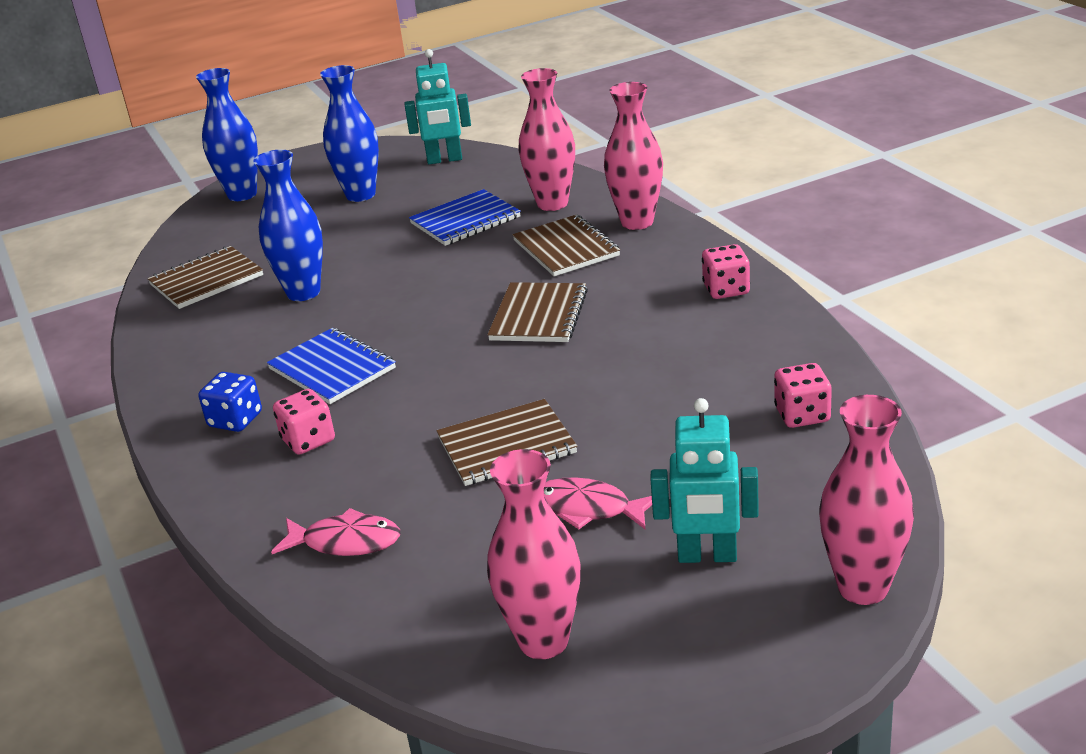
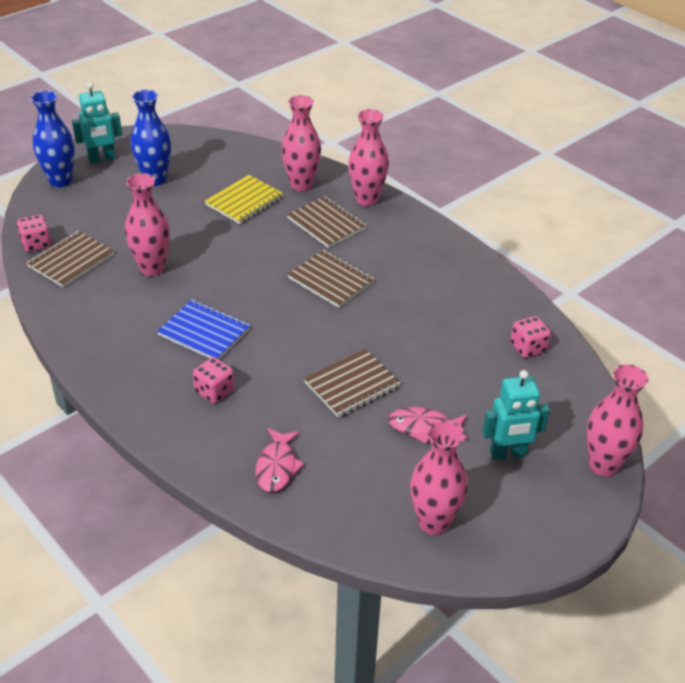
camera: 20 degrees left, 10 degrees up
(235, 420) = (153, 379): blue dice -> none
(303, 292) = (152, 268): blue vase -> pink vase
(345, 542) = (277, 466): pink fish -> pink fish turned 105 degrees clockwise
(444, 160) = (205, 147): turquoise robot -> turquoise robot (102, 159)
(465, 220) = (244, 201): blue notebook -> yellow notebook
(539, 315) = (331, 280): brown notebook -> brown notebook turned 45 degrees counterclockwise
(726, 289) = (446, 254): pink dice -> pink dice (36, 244)

